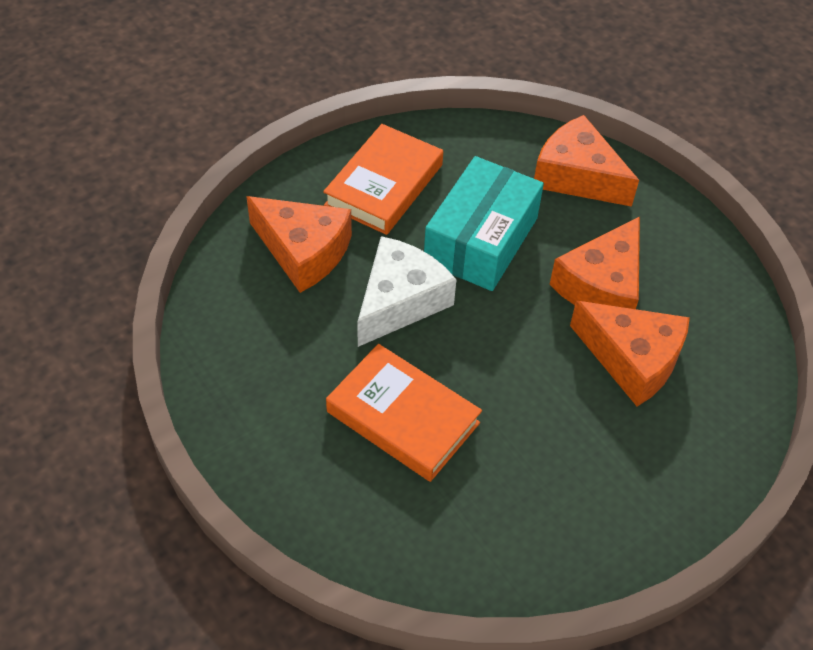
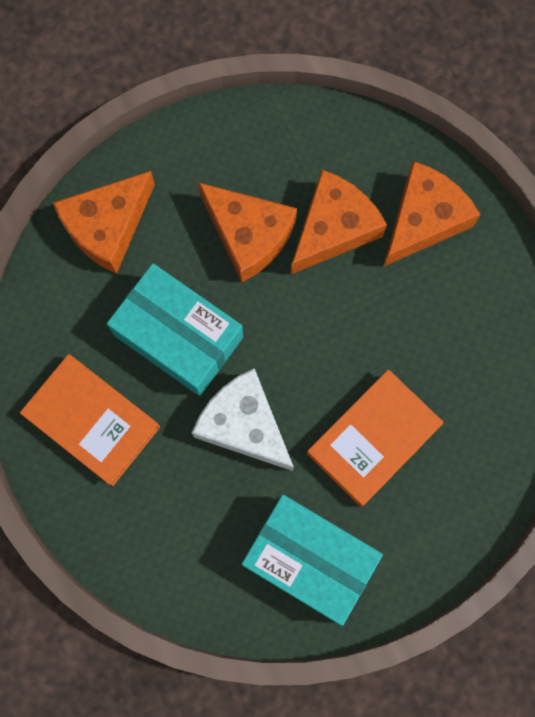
camera: 80 degrees left, 25 degrees up
(265, 370) = (309, 559): none -> turquoise box
(303, 251) = (170, 512): orange cheese -> orange cheese (423, 220)

